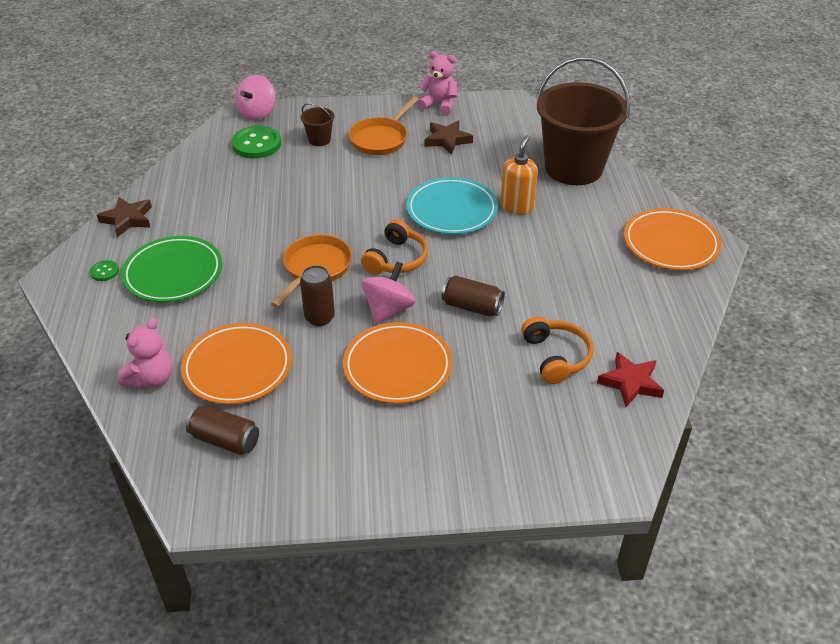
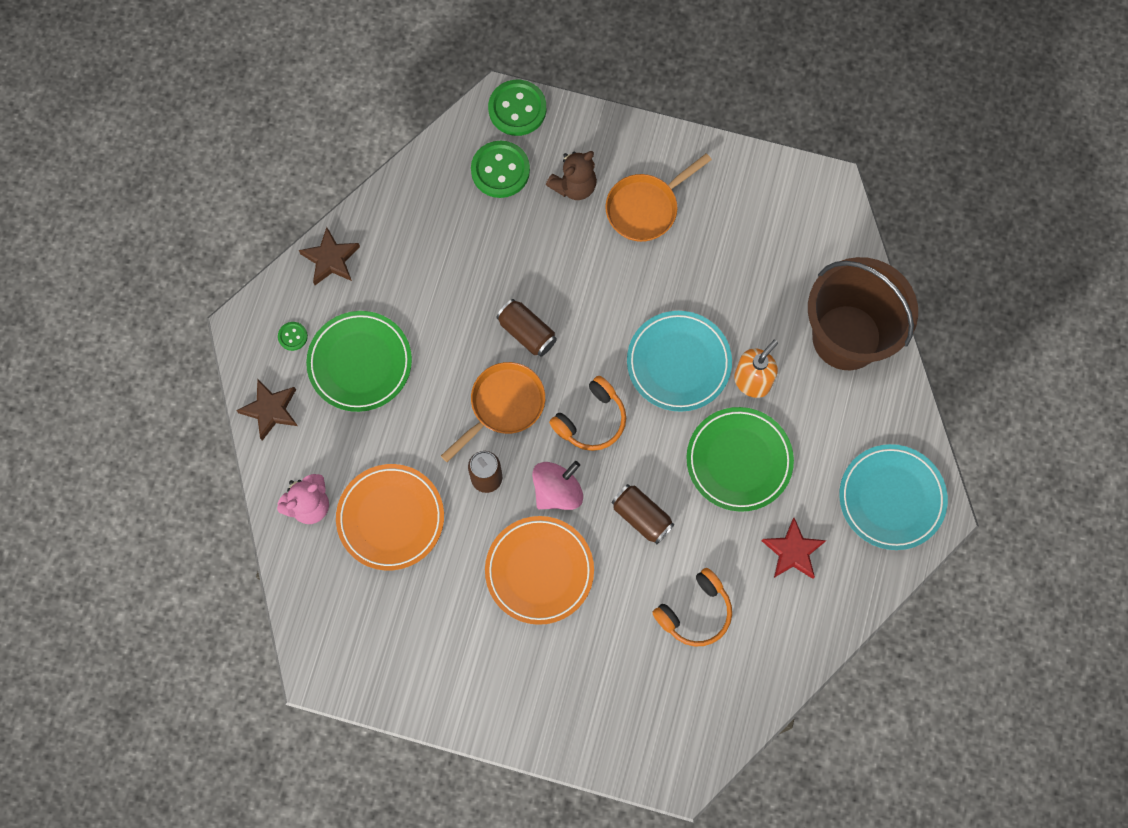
camera: 20 degrees right, 30 degrees up
(225, 440) = (358, 603): brown can -> brown can (527, 332)
(257, 113) = (517, 109): pink spinning top -> green button
(319, 140) = (574, 186): brown bucket -> brown teddy bear
(439, 105) = (739, 163): pink teddy bear -> none
(447, 140) = (722, 236): brown star -> brown star (271, 410)
(534, 252) = (739, 460): none -> green plate
(556, 357) = (695, 612): orange headphones -> orange headphones turned 45 degrees clockwise
(630, 383) = (751, 670): red star -> red star (793, 551)
(670, 244) = (891, 498): orange plate -> turquoise plate

